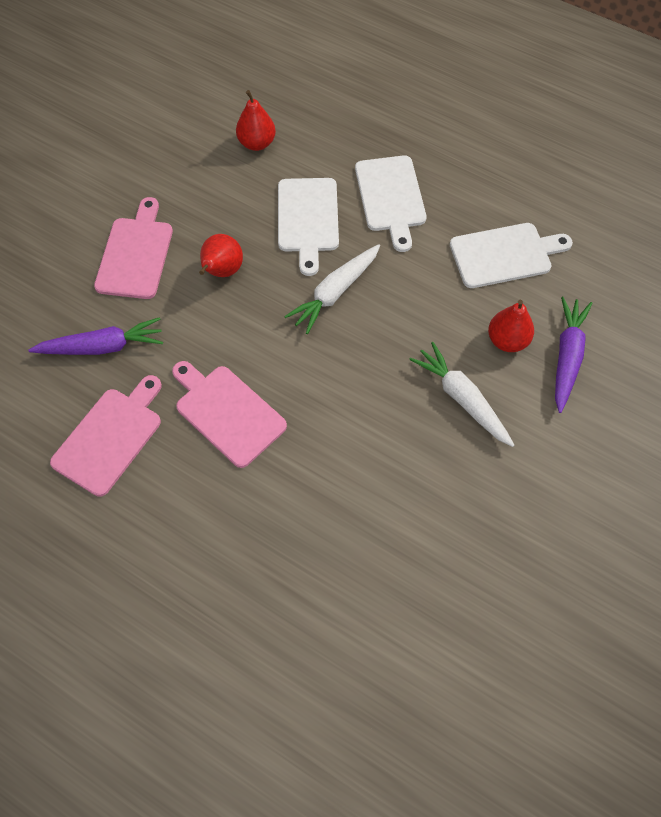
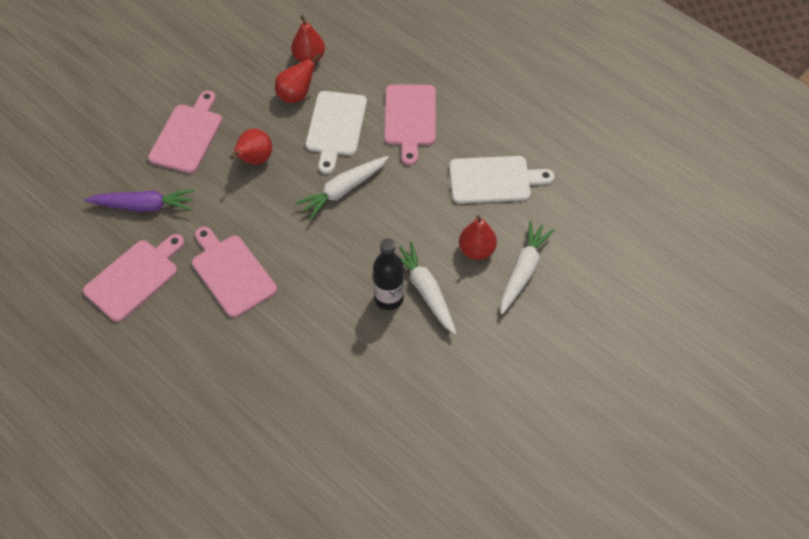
camera: 10 degrees right, 5 degrees down
(253, 188) = (296, 95): none -> red pear
(390, 197) = (410, 118): white cutting board -> pink cutting board
(421, 414) = (389, 298): none -> black bottle
(567, 357) = (523, 271): purple carrot -> white carrot

